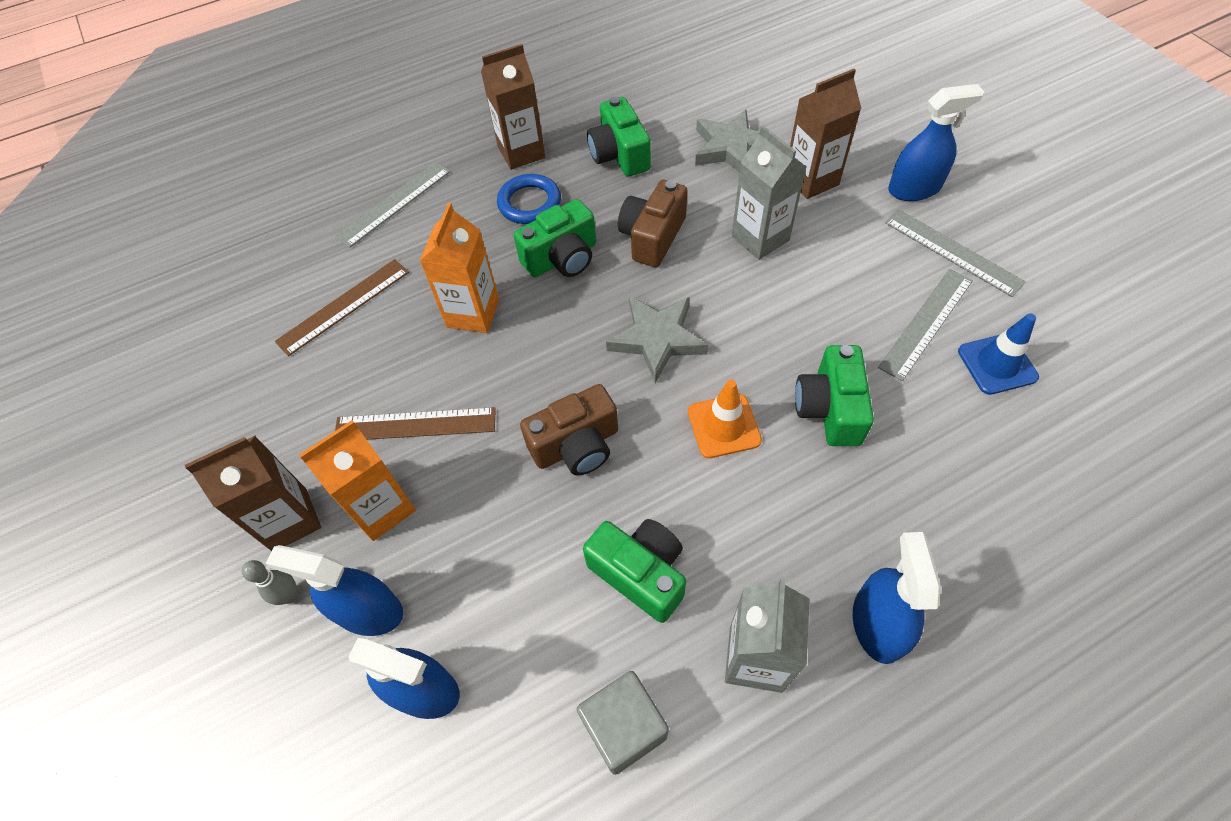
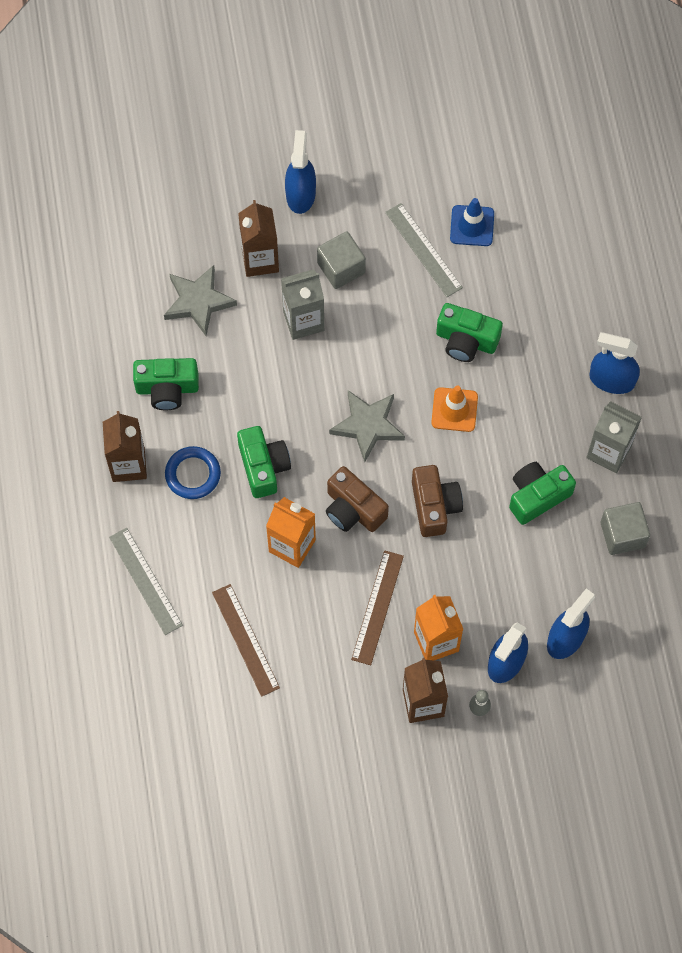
camera: 75 degrees left, 10 degrees up
(652, 237) = (270, 395): brown camera -> brown camera (353, 509)
(847, 251) = (341, 268): none -> grey cube
(952, 251) = (370, 201): grey ruler -> none

